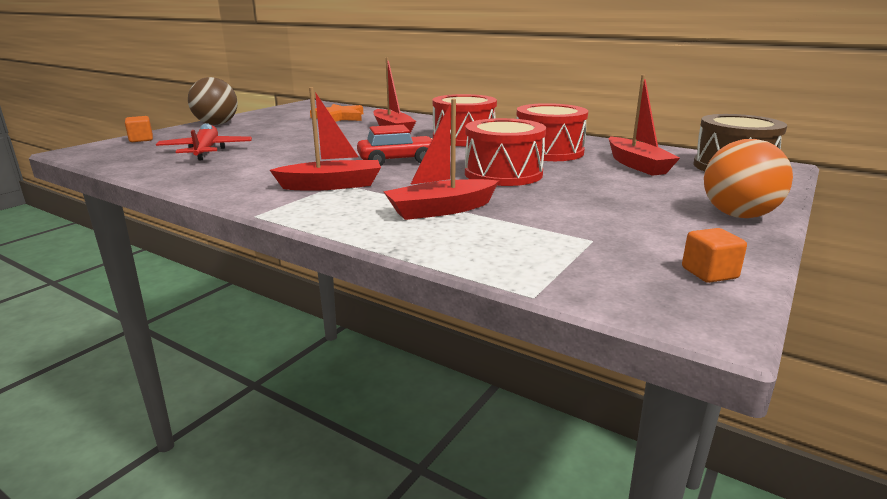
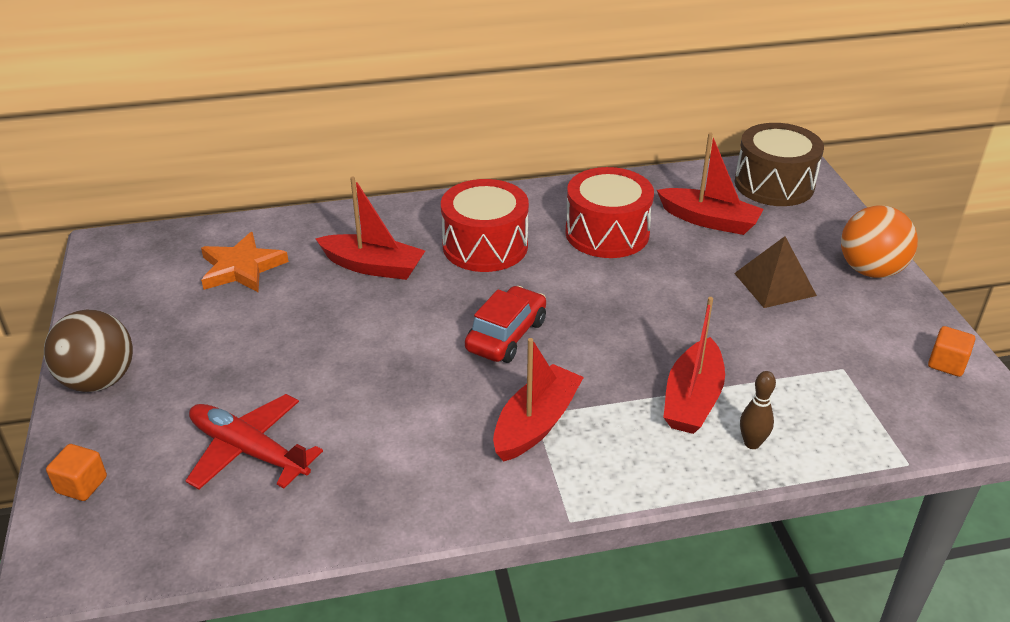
camera: 45 degrees left, 15 degrees up
(432, 237) = (752, 443): none -> brown bowling pin
(503, 174) = (637, 302): red drum -> none
(627, 196) = (775, 284): none -> brown pyramid

